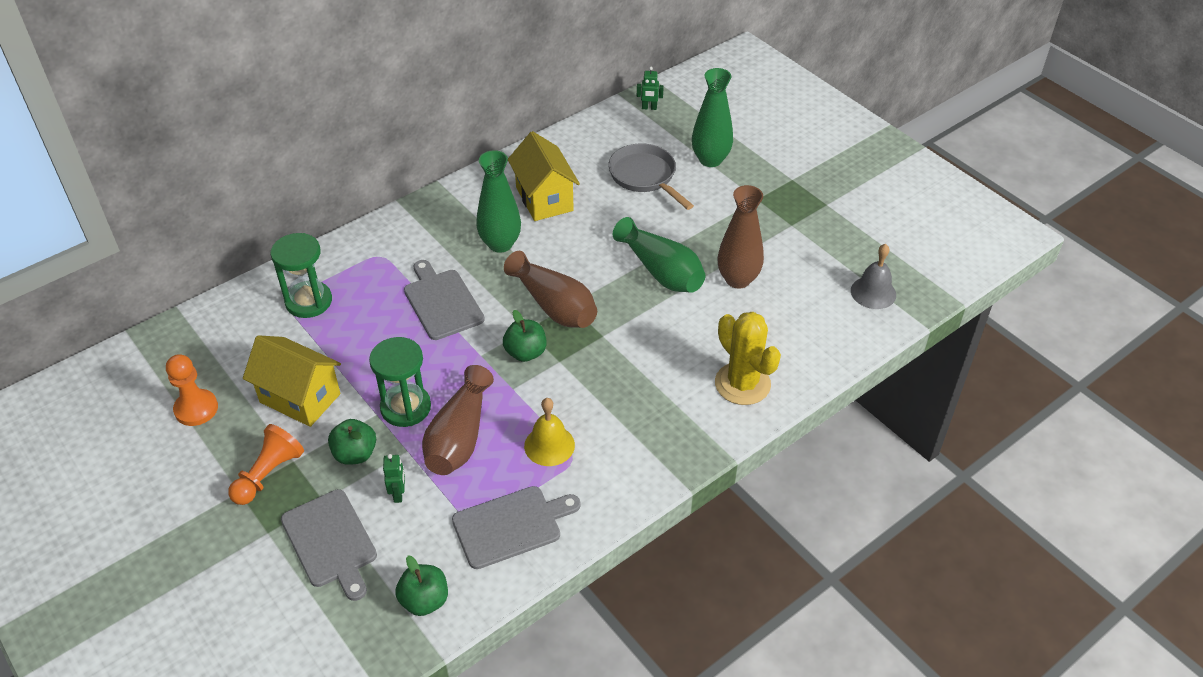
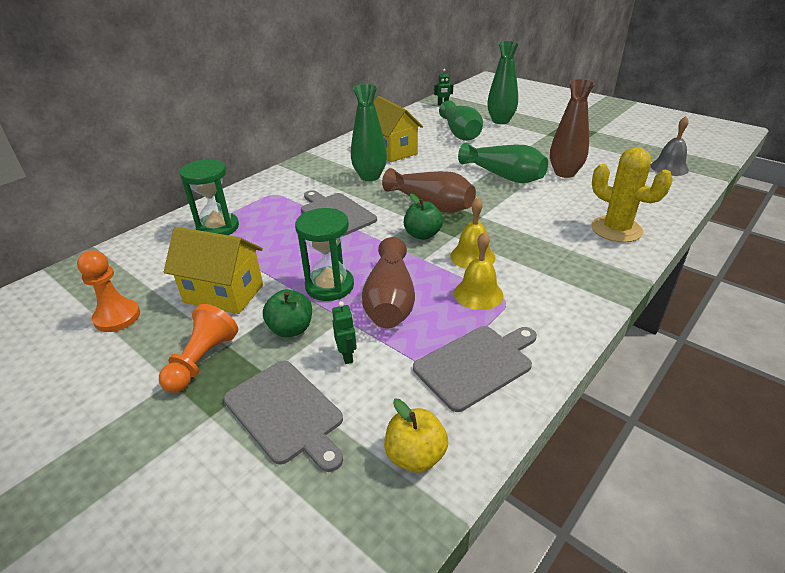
camera: 10 degrees left, 10 degrees down
(424, 600) = (415, 456): green apple -> yellow apple
(566, 394) = (472, 256): none -> yellow bell
(645, 177) = (460, 133): grey pan -> green vase

